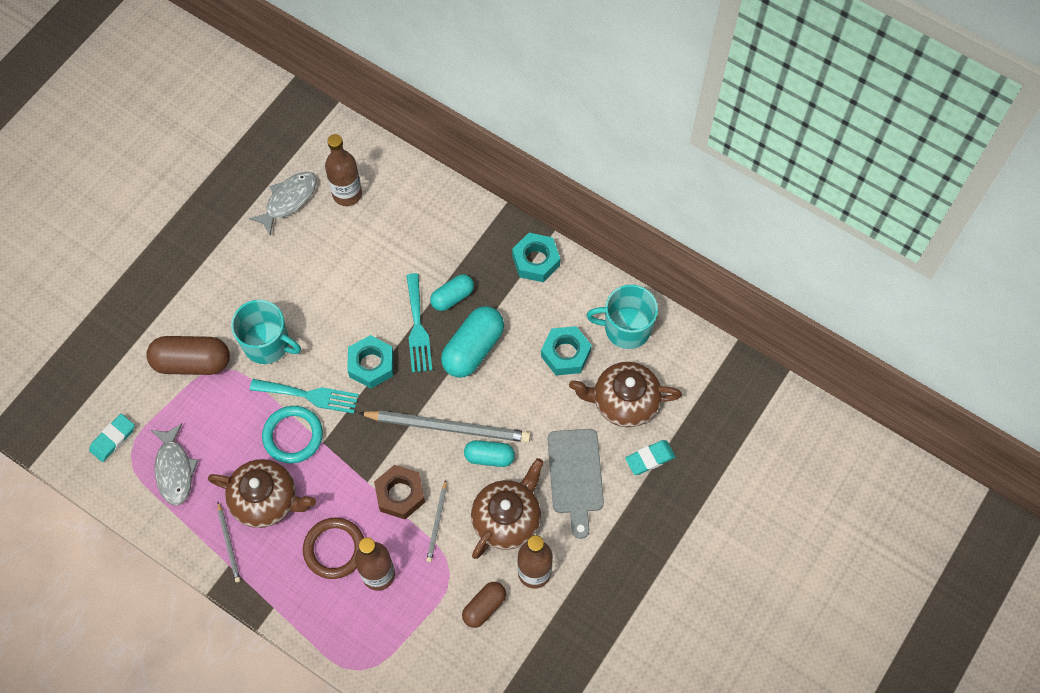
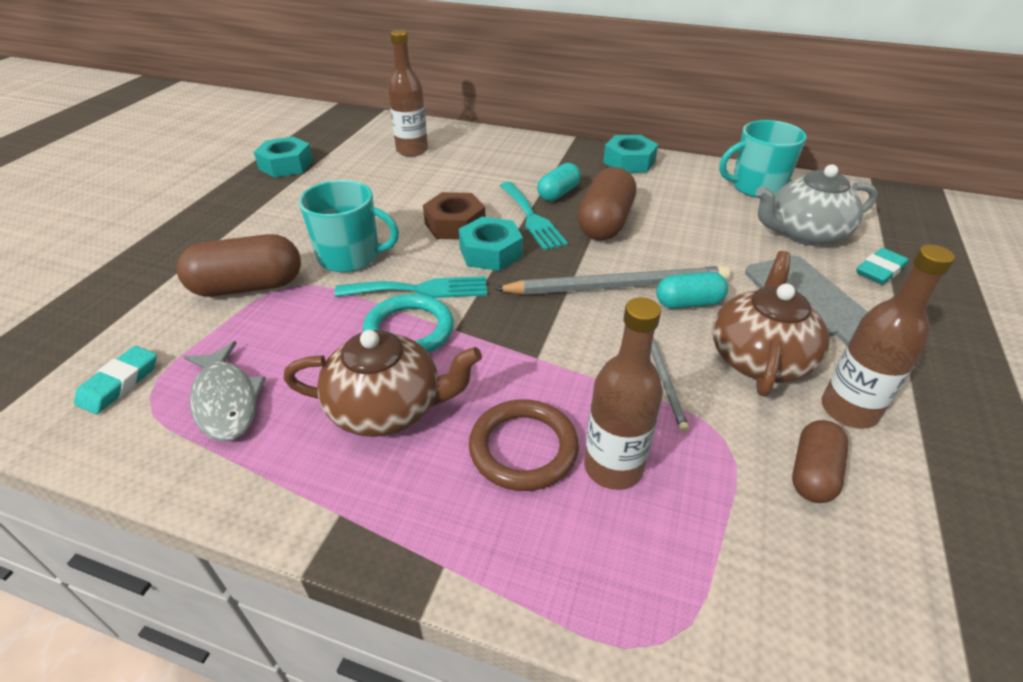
camera: 15 degrees left, 25 degrees down
(229, 543) = (334, 480): grey pencil -> none
(289, 200) = (350, 161): grey fish -> none
(400, 494) = (592, 361): brown nut -> brown nut (455, 224)
(473, 349) = (605, 223): turquoise capsule -> brown capsule
(565, 354) = (710, 211): turquoise nut -> turquoise nut (286, 165)
(624, 402) = (804, 233): brown teapot -> grey teapot

